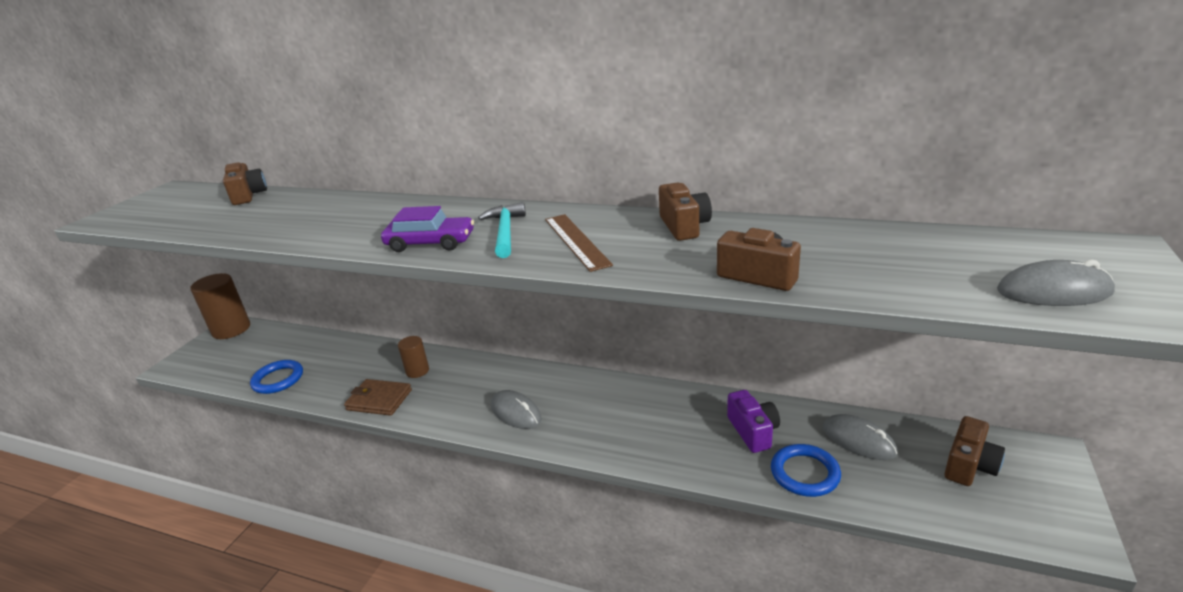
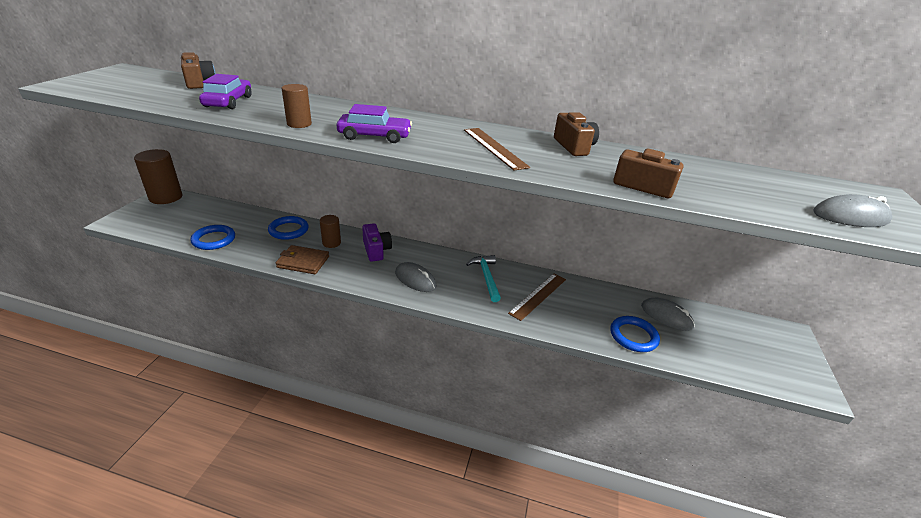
camera: 10 degrees left, 5 degrees up
(273, 217) = (228, 102): none -> purple car
(345, 237) = (299, 124): none -> brown cylinder
(368, 358) = (288, 230): none -> blue ring
(505, 232) = (434, 135): turquoise hammer -> turquoise hammer (486, 277)
(677, 423) = (538, 296): none -> brown ruler
(753, 431) = (593, 305): purple camera -> purple camera (376, 250)
(969, 465) = (741, 337): brown camera -> none

